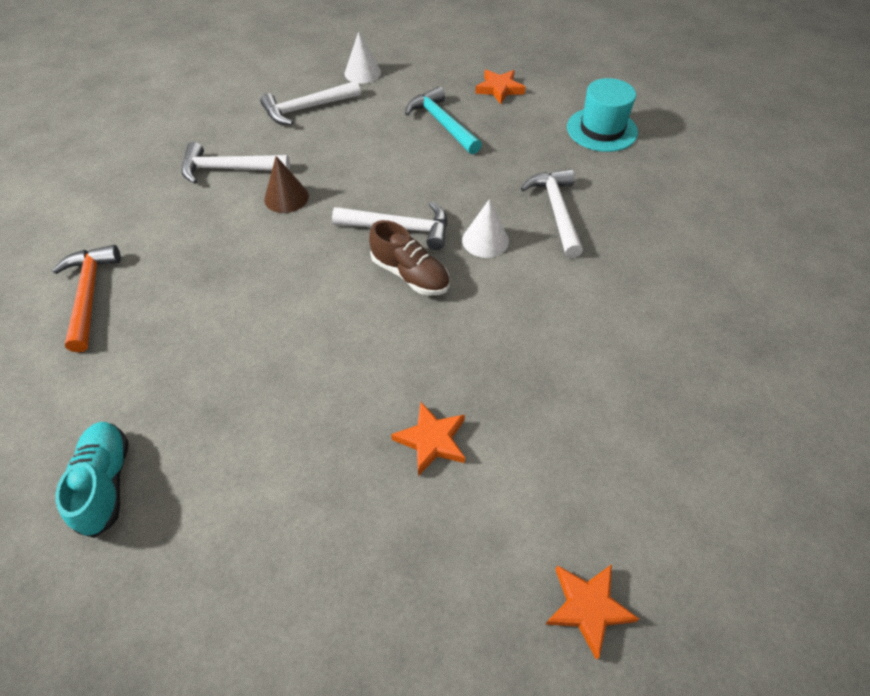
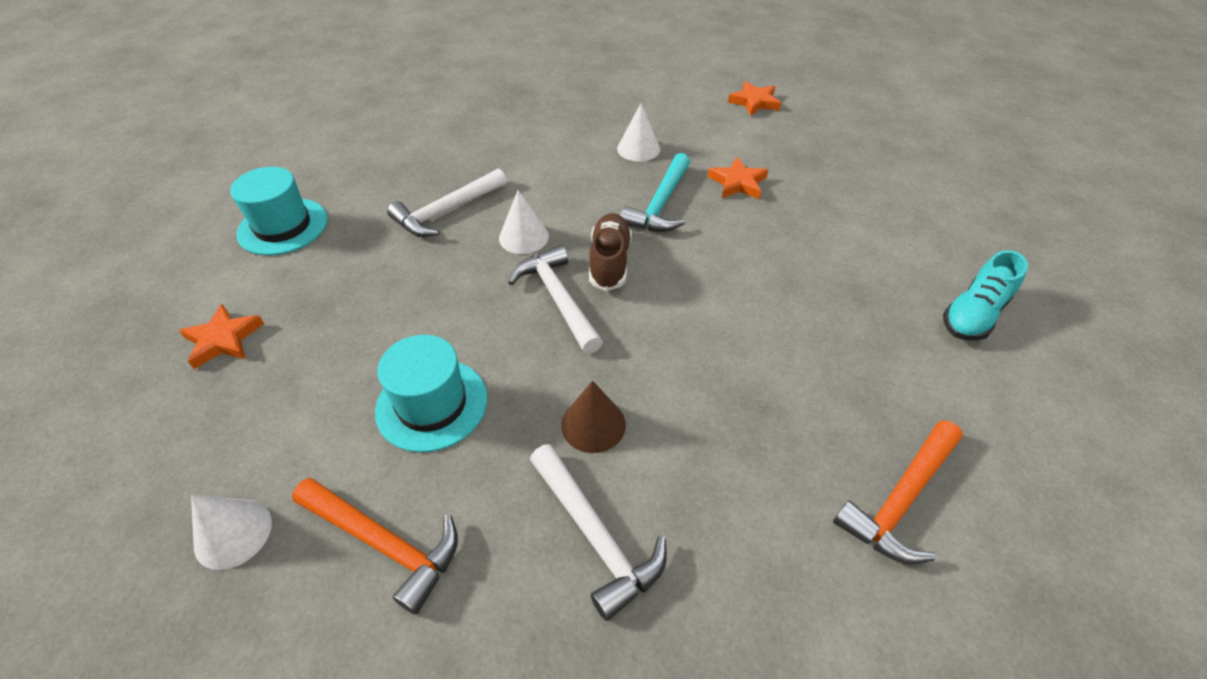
camera: 125 degrees left, 5 degrees down
(306, 109) = (385, 543): white hammer -> orange hammer
(370, 145) = (432, 404): none -> turquoise hat
(442, 123) = (339, 358): turquoise hammer -> turquoise hammer (660, 204)
(560, 391) = (638, 149): none -> white cone

